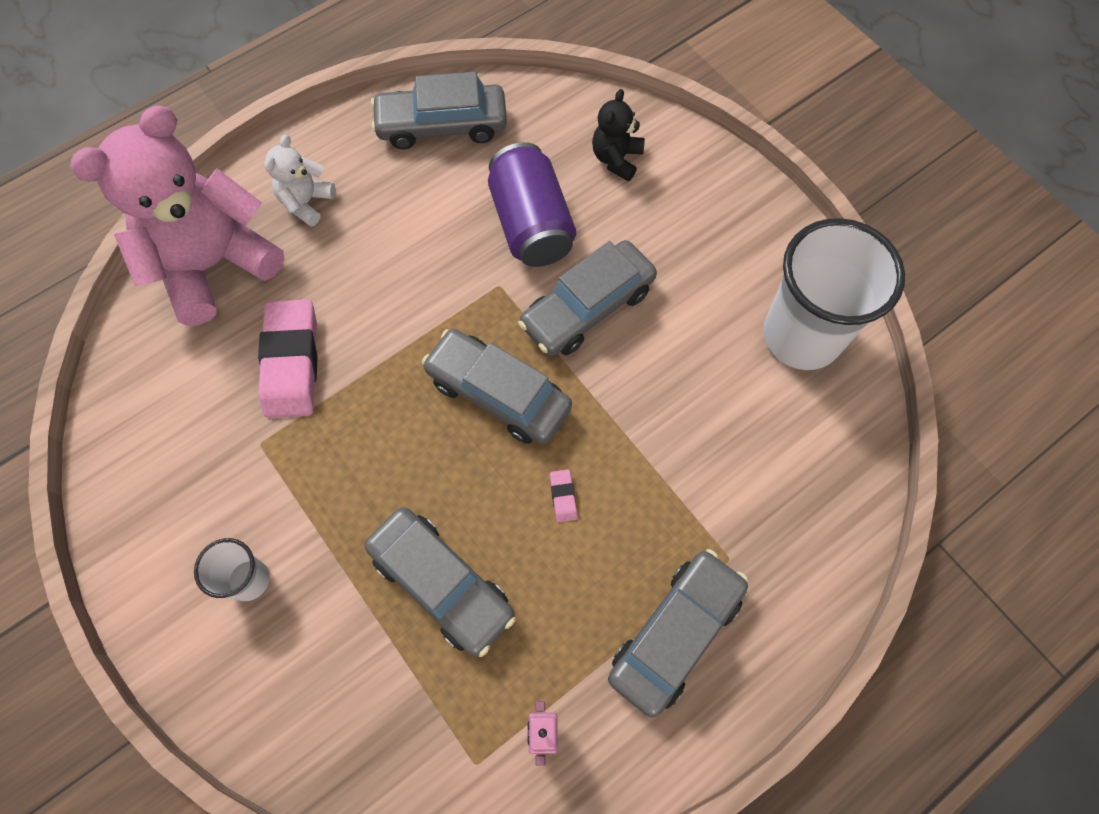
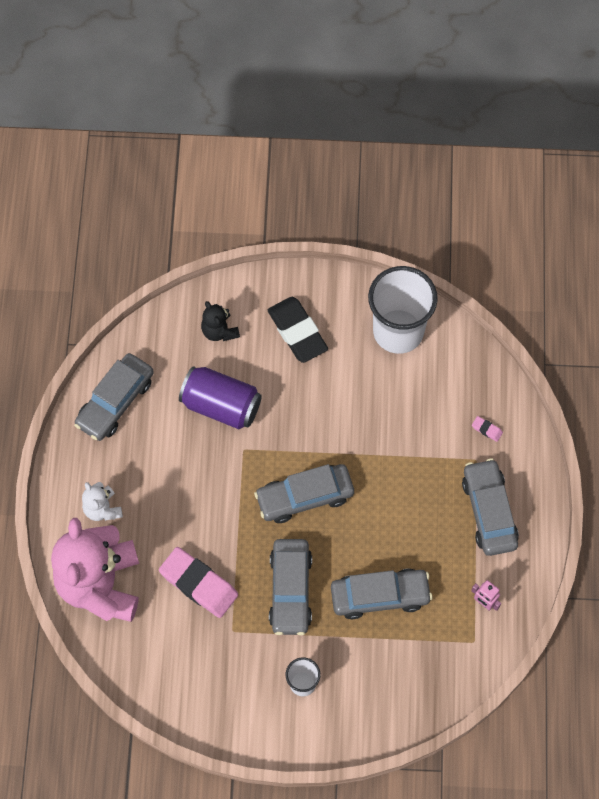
camera: 50 degrees left, 0 degrees up
(563, 497) = (384, 508): pink eraser -> pink eraser (487, 429)
(587, 307) = (294, 417): grey car -> grey car (290, 590)
(692, 233) = (297, 332): none -> black eraser

